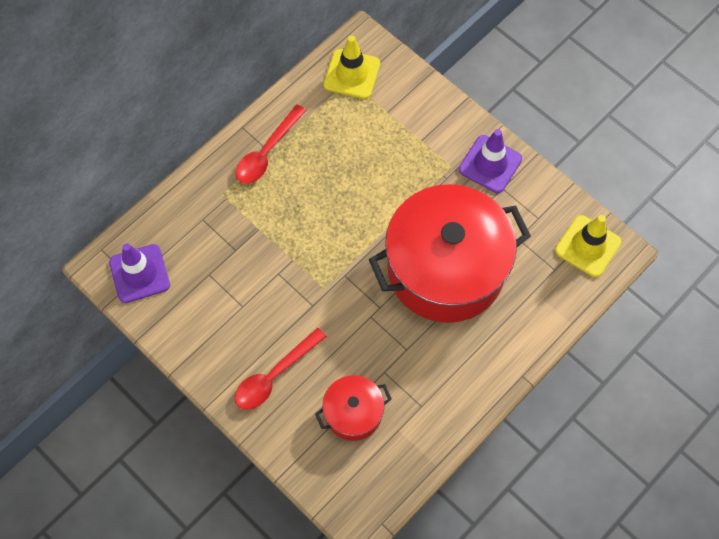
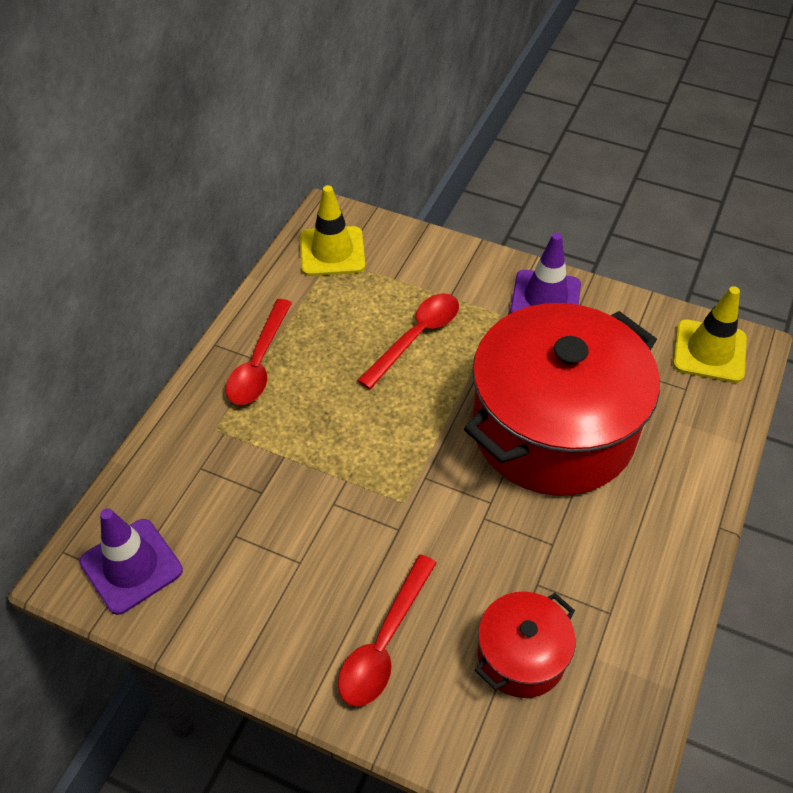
camera: 20 degrees left, 15 degrees down
(383, 166) = (416, 337): none -> red spoon

